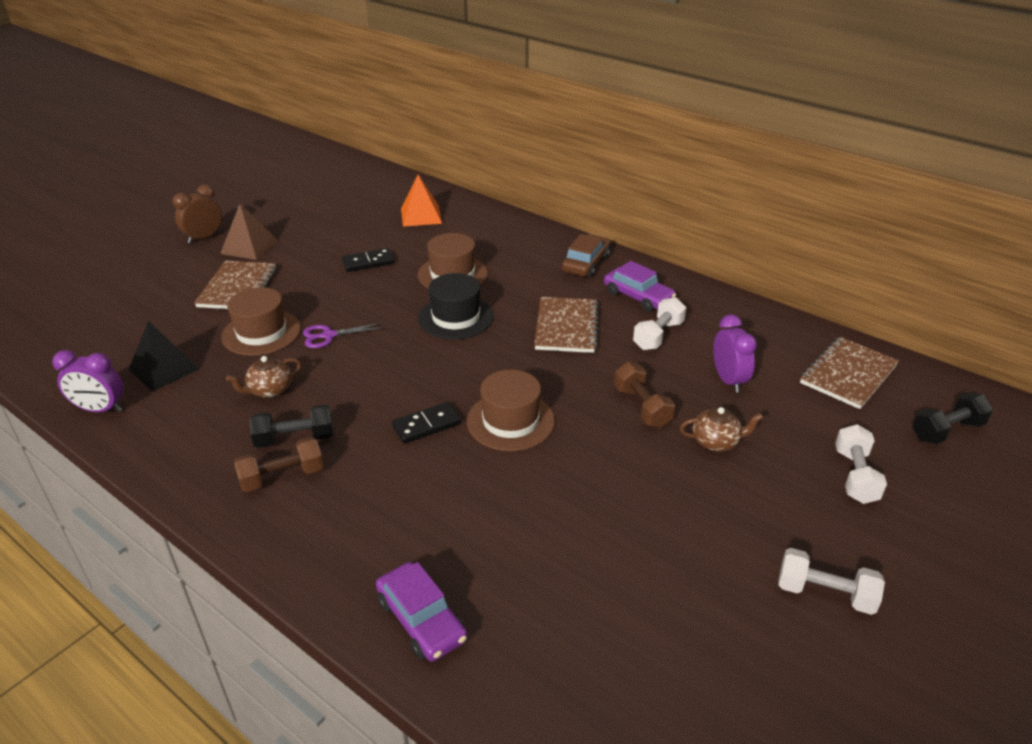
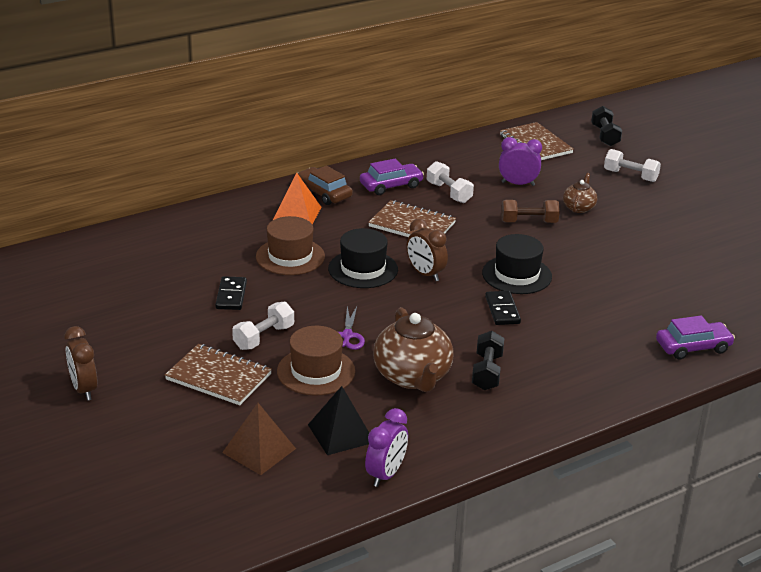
camera: 70 degrees left, 5 degrees down
(249, 246) = (134, 361): brown pyramid -> brown pyramid (259, 450)
(269, 390) = (413, 377): brown teapot -> brown teapot, size x1.91
(282, 477) = (531, 383): brown dumbbell -> none
(421, 216) = (161, 251): orange pyramid -> orange pyramid (297, 214)
(471, 357) = (425, 274): none -> brown clock
(510, 421) = (516, 275): brown hat -> black hat
(825, 594) = (716, 216): white dumbbell -> white dumbbell (264, 337)

